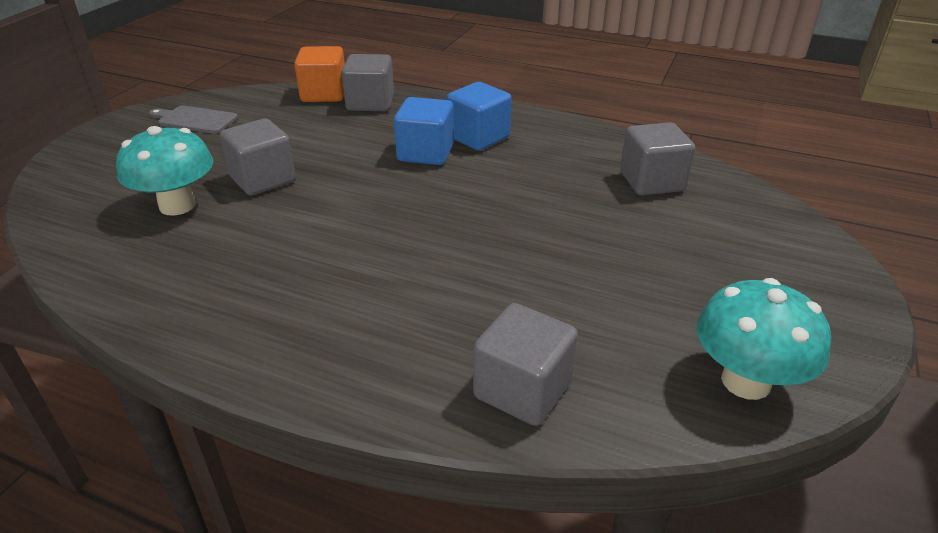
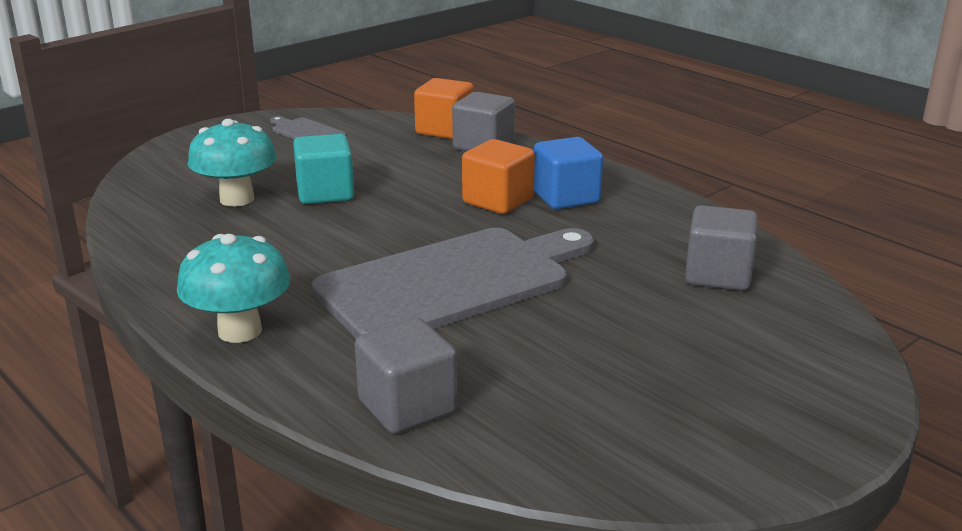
camera: 25 degrees right, 10 degrees down
(263, 179) = (325, 193): grey cube -> turquoise cube
(425, 153) = (498, 201): blue cube -> orange cube
(453, 244) = (452, 282): none -> grey cutting board
(745, 381) = (630, 461): turquoise mushroom -> turquoise mushroom (240, 331)

